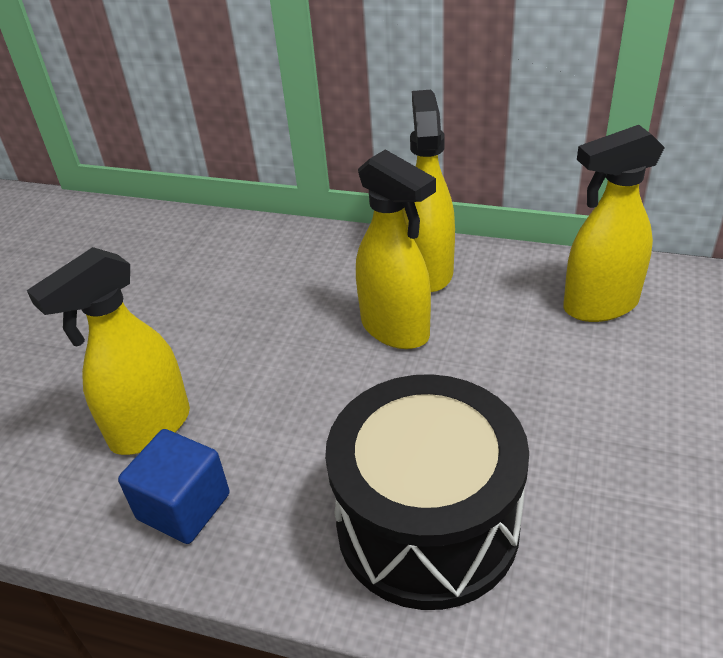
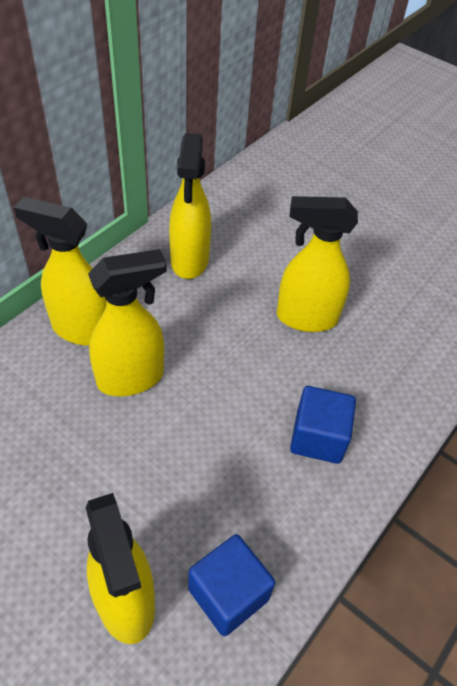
camera: 75 degrees left, 10 degrees up
(427, 524) = (318, 437): black drum -> blue cube
(614, 446) = (306, 318): none -> yellow spray bottle

